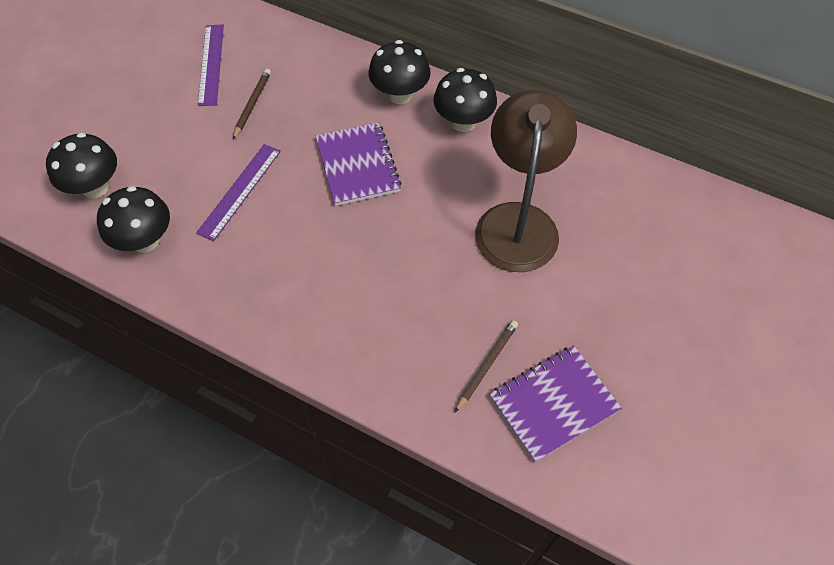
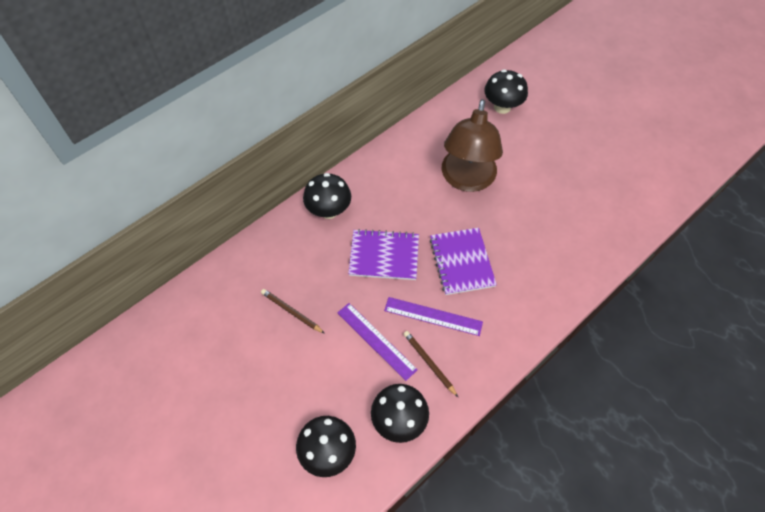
camera: 70 degrees left, 0 degrees up
(211, 64) = (230, 333): purple ruler -> purple ruler (433, 316)
(463, 122) = (372, 181): black mushroom -> black mushroom (502, 107)
(487, 365) = (566, 231): brown pencil -> brown pencil (429, 363)
(518, 221) = (466, 180): brown lamp -> brown lamp turned 105 degrees counterclockwise
(553, 403) = (599, 207): purple notebook -> purple notebook (461, 262)

